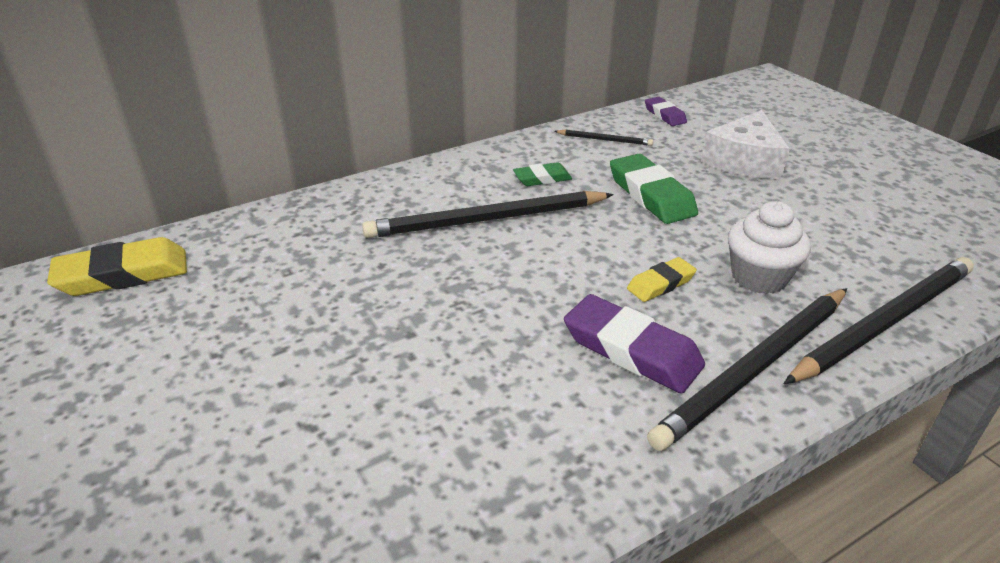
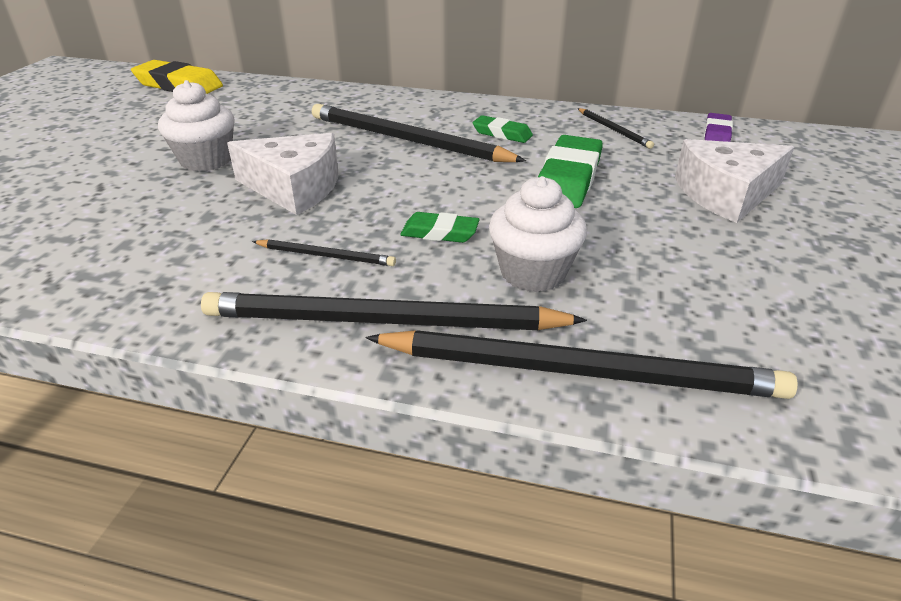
camera: 45 degrees right, 0 degrees up
(356, 335) = (206, 160): none -> white cupcake
(491, 312) = (294, 187): none -> white cheese
(632, 350) = (326, 256): purple eraser -> black pencil
(661, 284) = (440, 233): yellow eraser -> green eraser

